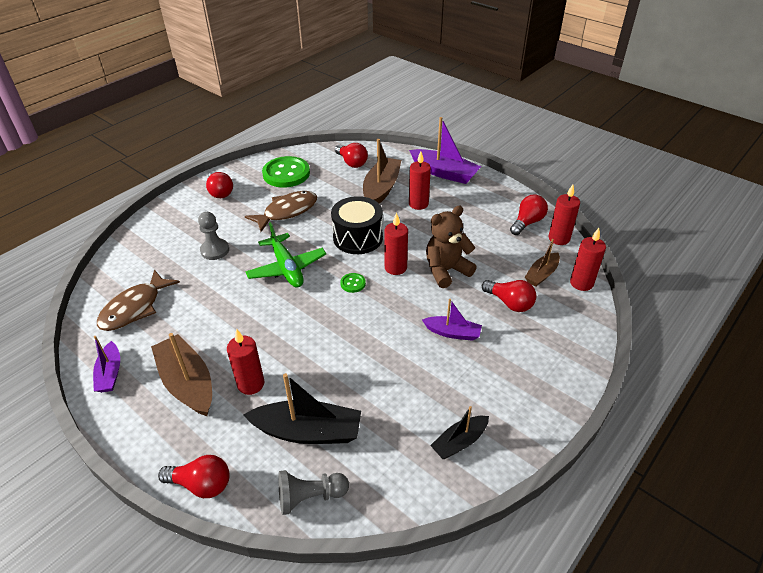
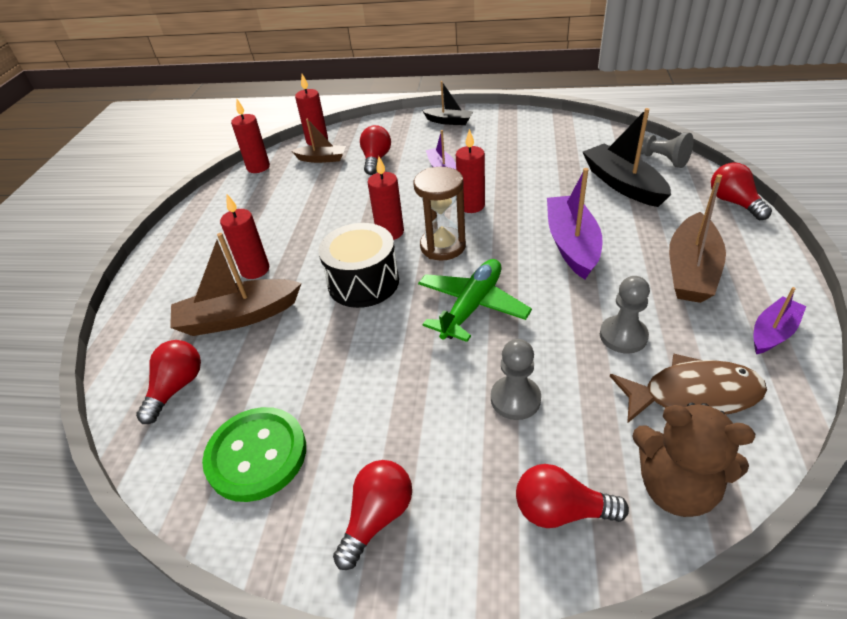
camera: 120 degrees left, 0 degrees up
(193, 310) = (623, 336): none -> grey pawn
(251, 384) = (633, 234): red candle -> red candle (471, 206)
(287, 212) = (363, 380): brown fish -> none
(353, 283) = (443, 246): green button -> brown hourglass
(444, 173) = (164, 281): purple boat -> purple boat (571, 244)
(446, 270) = (364, 203): brown teddy bear -> brown teddy bear (675, 487)
(459, 442) = (537, 131): black boat -> black boat (449, 121)
(527, 222) = (242, 190): red light bulb -> red light bulb (561, 510)

